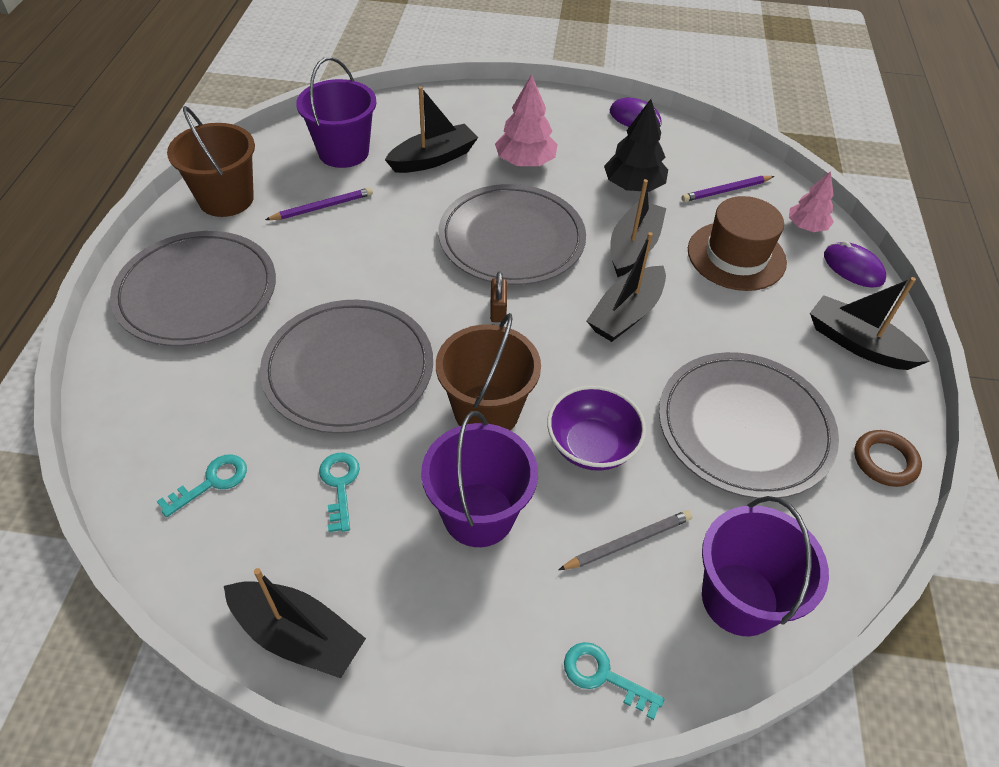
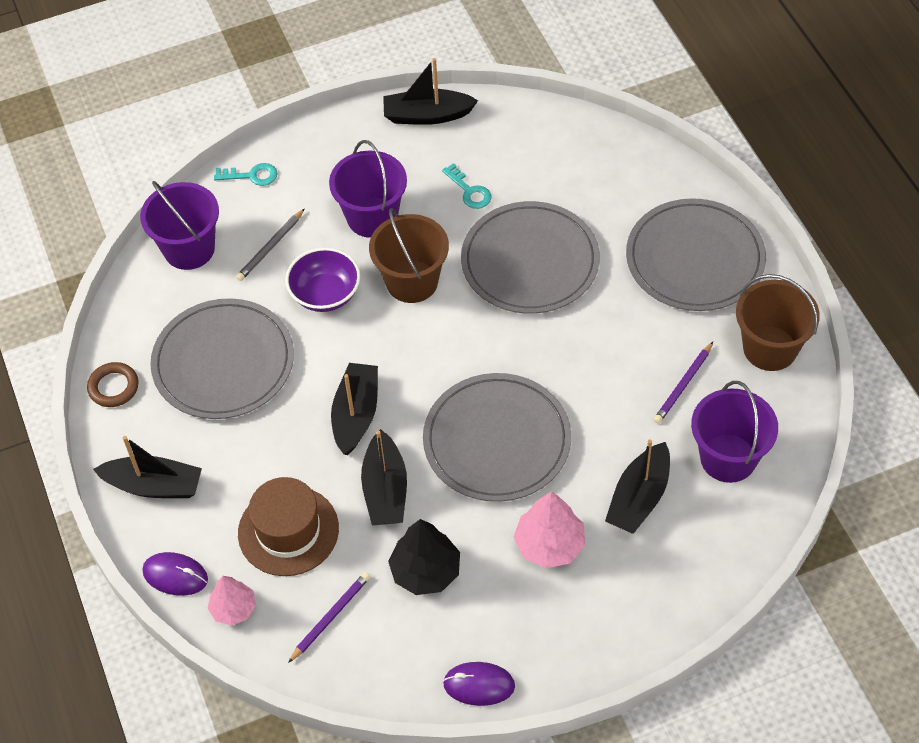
camera: 155 degrees right, 5 degrees up
(211, 482) = (547, 155): turquoise key -> none
(498, 310) = (459, 364): brown padlock -> none

